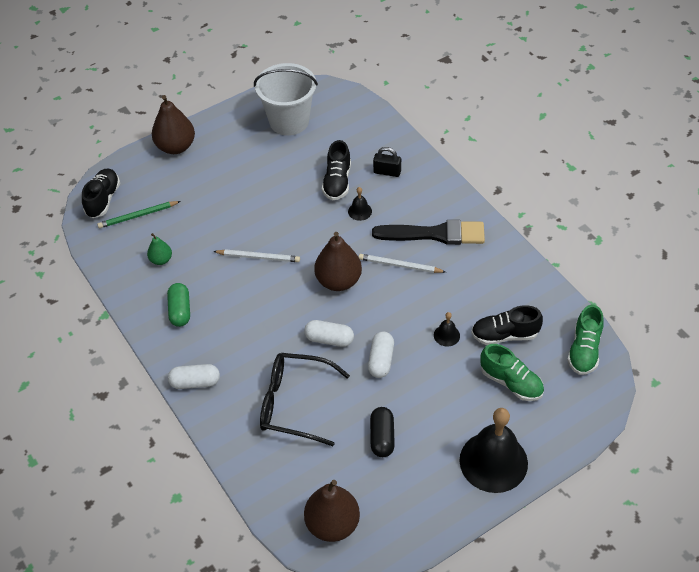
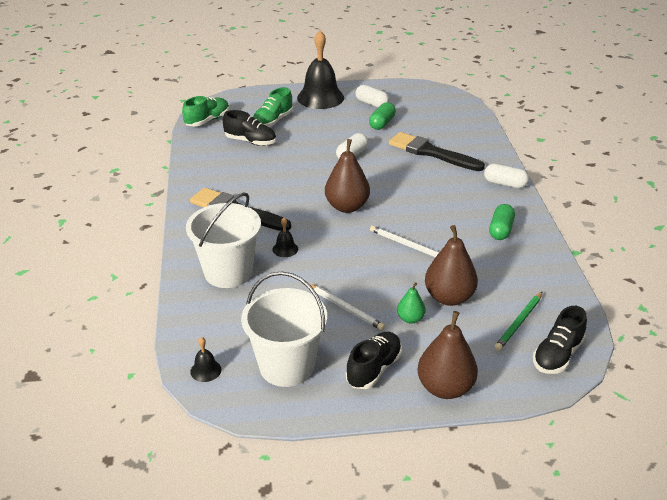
camera: 155 degrees left, 15 degrees down
(138, 216) = (519, 323): green pencil -> green pencil turned 120 degrees clockwise
(161, 260) = (506, 274): green pear -> green pear (410, 319)
(295, 403) = (432, 153): black glasses -> black brush
(329, 339) = (382, 176): white capsule -> white capsule (372, 104)
(332, 524) = (440, 102): brown pear -> brown pear (449, 297)
(337, 182) = (285, 281): black shoe -> black shoe (374, 369)
(382, 437) = (382, 123): black capsule -> green capsule
(387, 172) = (228, 272): black padlock -> white bucket
(400, 265) = (287, 200): white pencil -> white pencil (345, 308)
(446, 335) = (291, 153): black bell -> black bell (205, 370)
(511, 382) = (272, 121): green shoe -> green shoe turned 120 degrees counterclockwise

